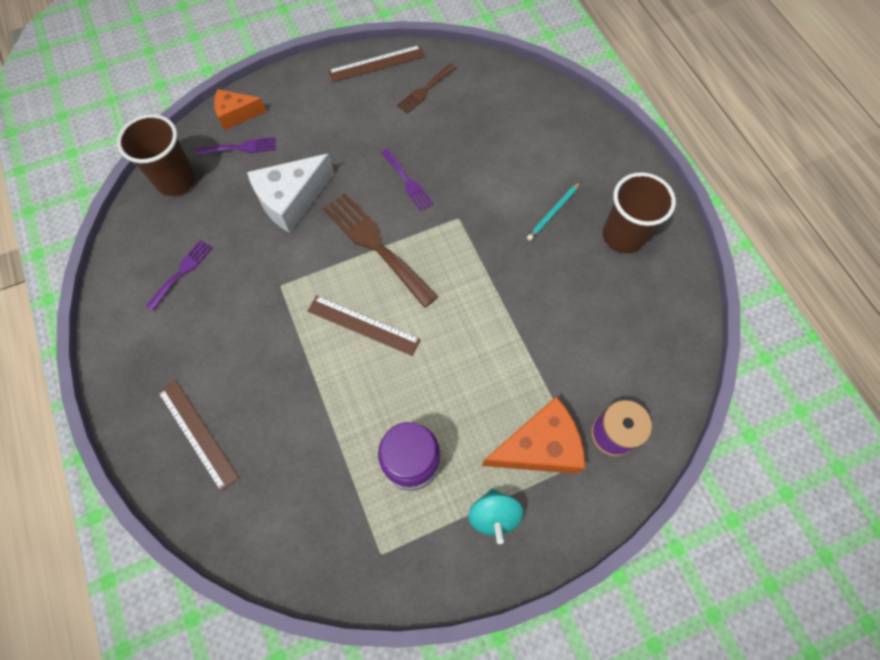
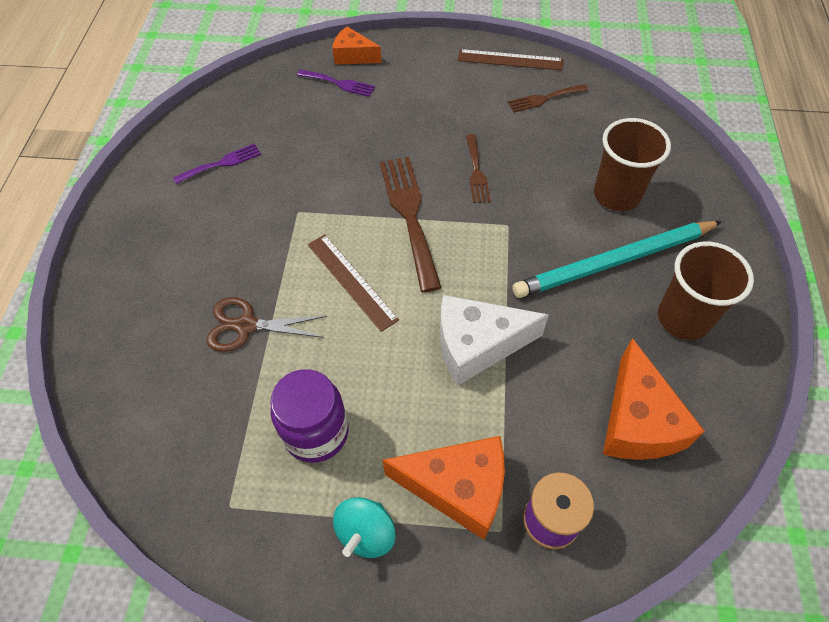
camera: 30 degrees right, 10 degrees down
(176, 180) = (267, 88): brown cup -> brown cup (616, 195)
(197, 434) = (141, 305): brown ruler -> none
(291, 200) = (356, 144): white cheese -> white cheese (477, 345)
(300, 406) = (246, 326): none -> brown scissors
(408, 182) = (476, 172): purple fork -> brown fork
(553, 213) = (614, 262): turquoise pencil -> turquoise pencil, size x2.23
(632, 331) = (637, 421): none -> orange cheese

